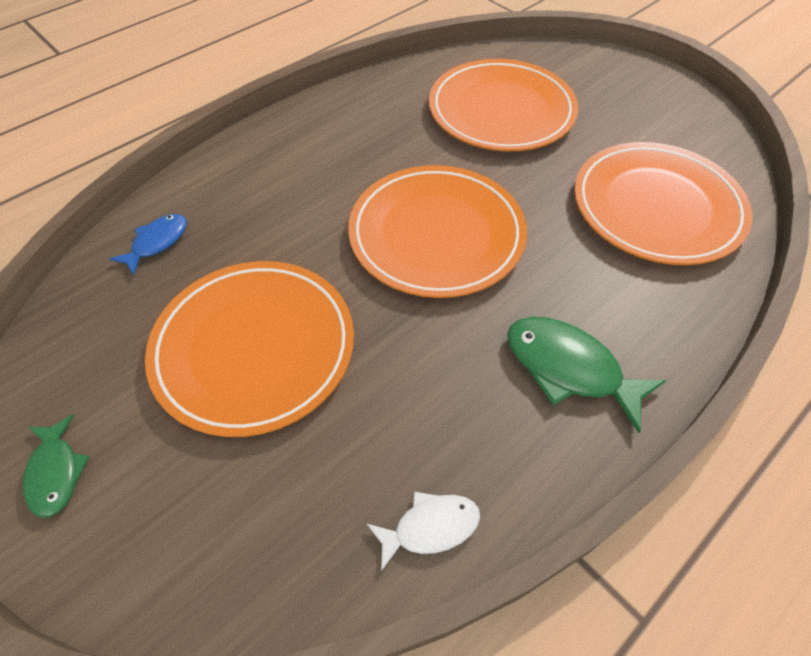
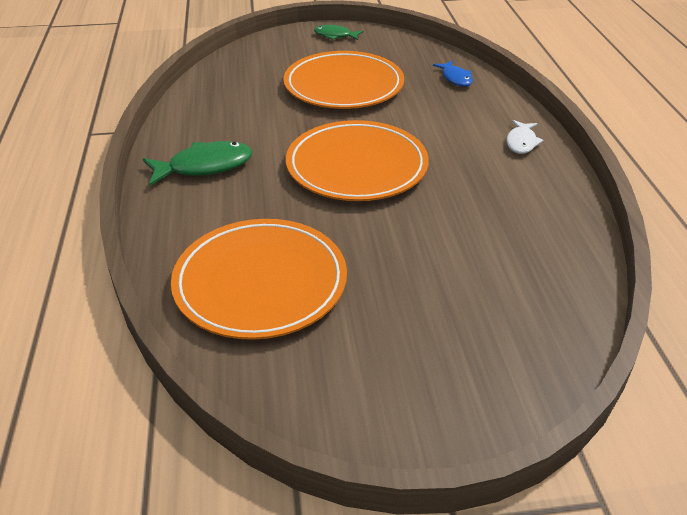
camera: 125 degrees right, 15 degrees down
(430, 527) = (196, 97): white fish -> white fish (521, 142)
(501, 111) = (471, 265): orange plate -> none

